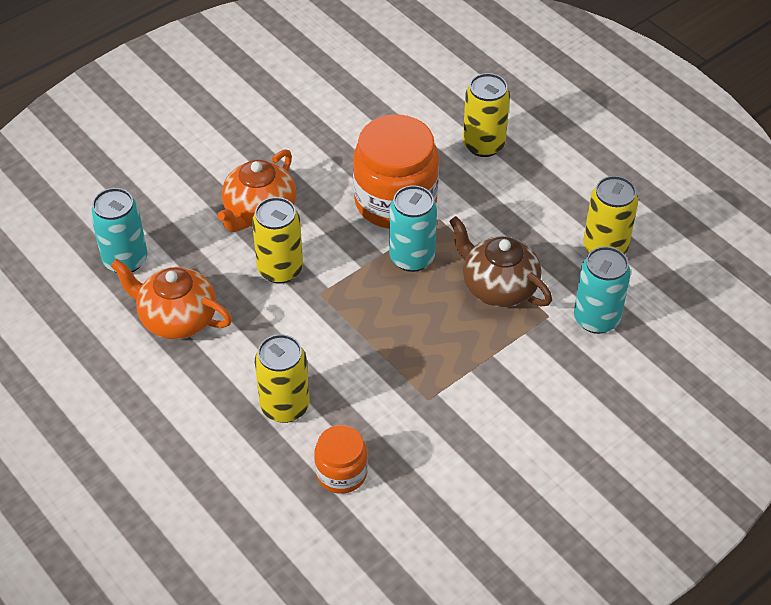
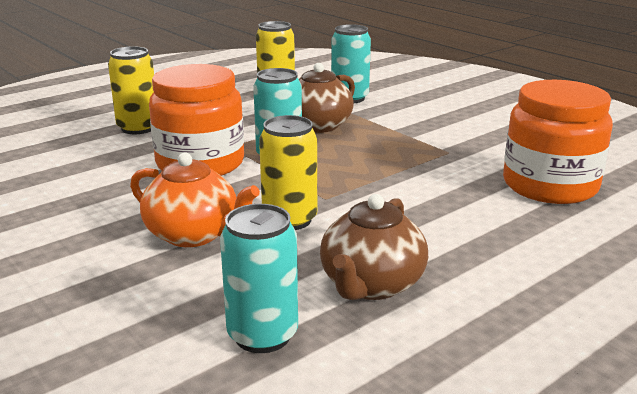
camera: 90 degrees left, 25 degrees down
(177, 318) = (371, 285): orange teapot -> brown teapot
(285, 406) = (483, 213): yellow can -> none
(341, 473) = (550, 185): orange jar -> orange jar, size x1.86

